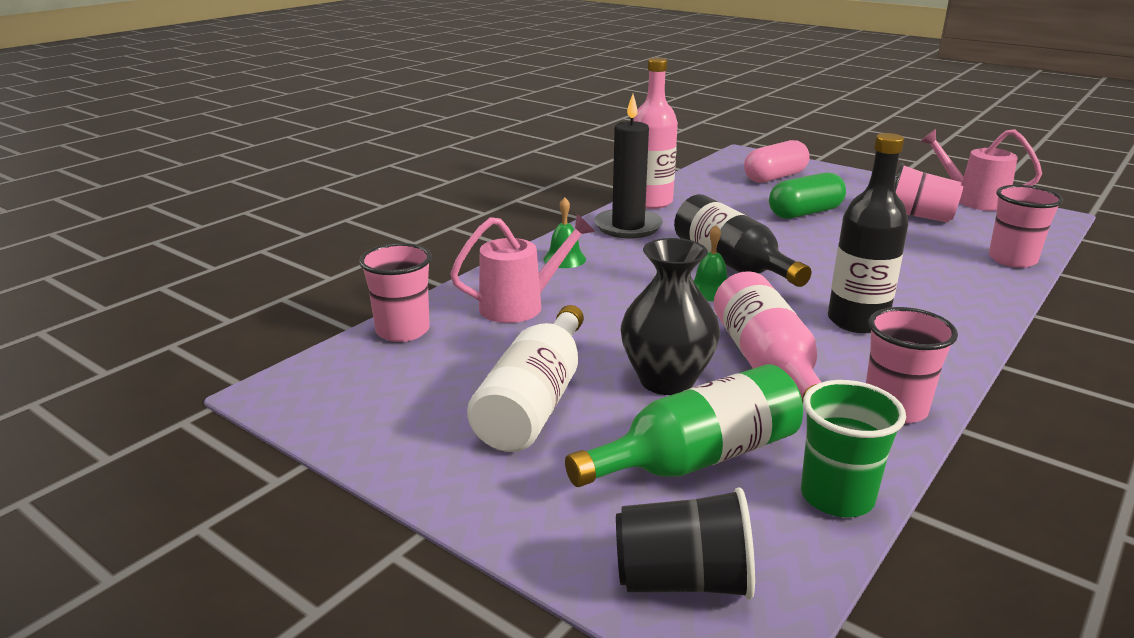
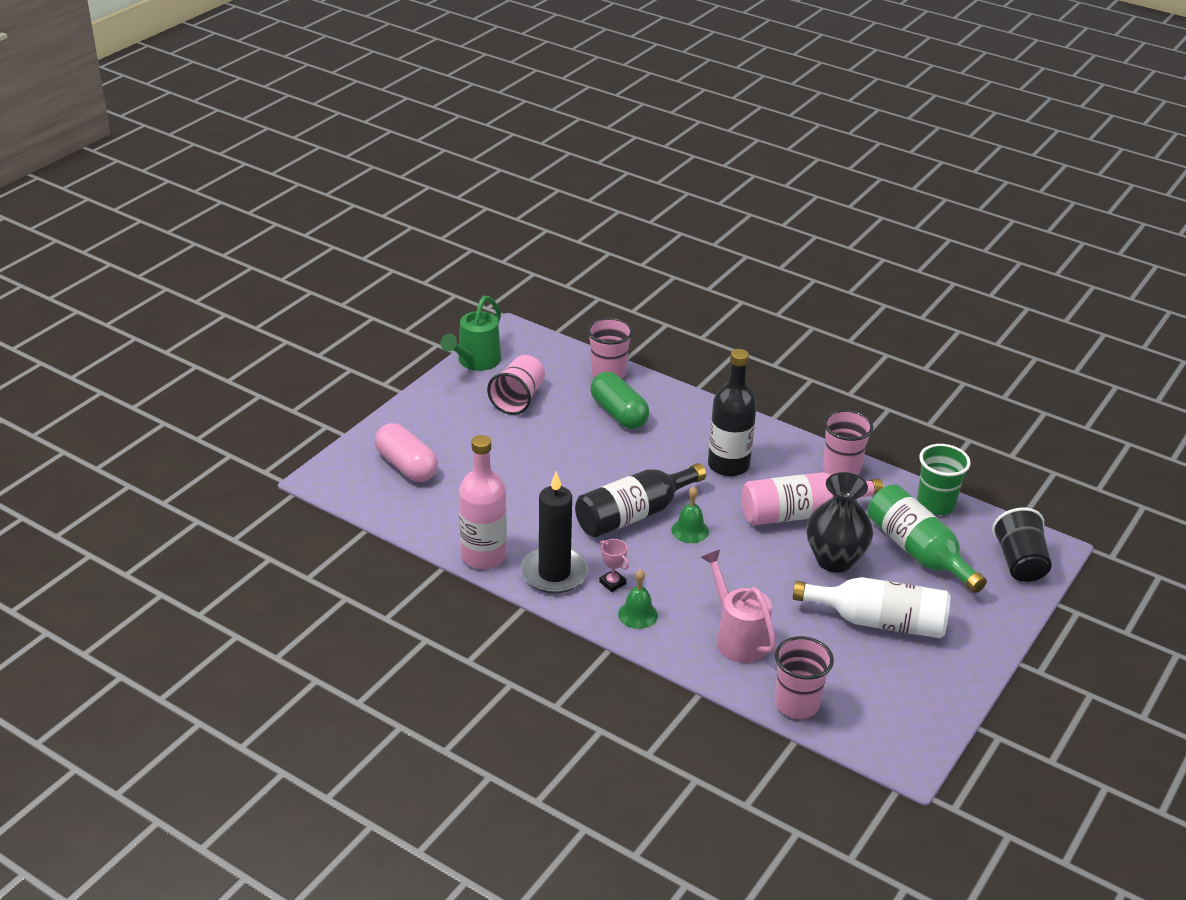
camera: 95 degrees left, 10 degrees up
(614, 250) = (612, 583): none -> pink trophy
(805, 213) = (511, 460): green capsule -> green capsule (618, 413)
(973, 200) = (475, 362): pink watering can -> green watering can

